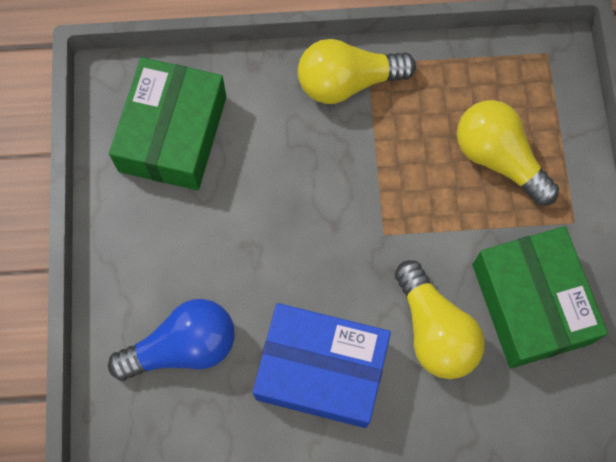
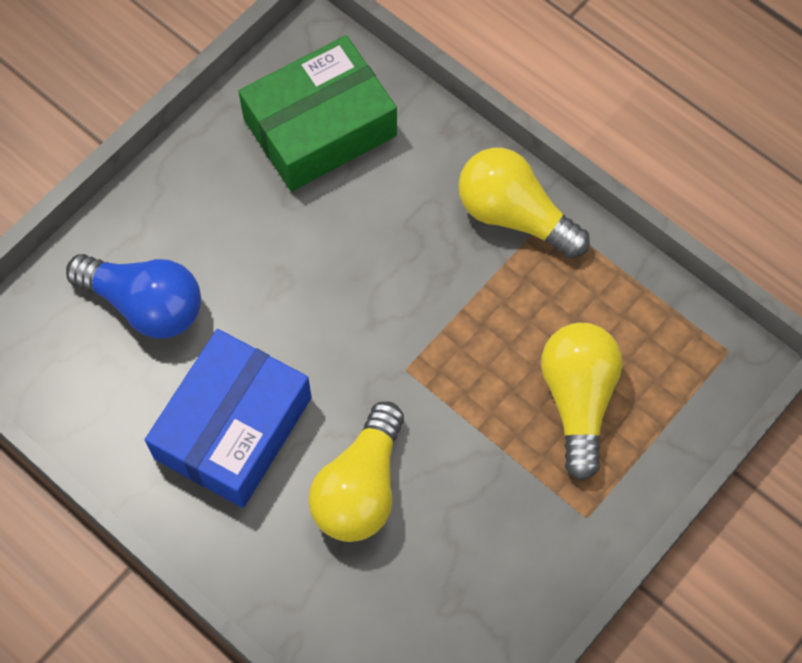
camera: 45 degrees right, 5 degrees down
(321, 369) = (233, 428): blue box -> blue box turned 60 degrees clockwise
(531, 303) = (470, 547): green box -> none

